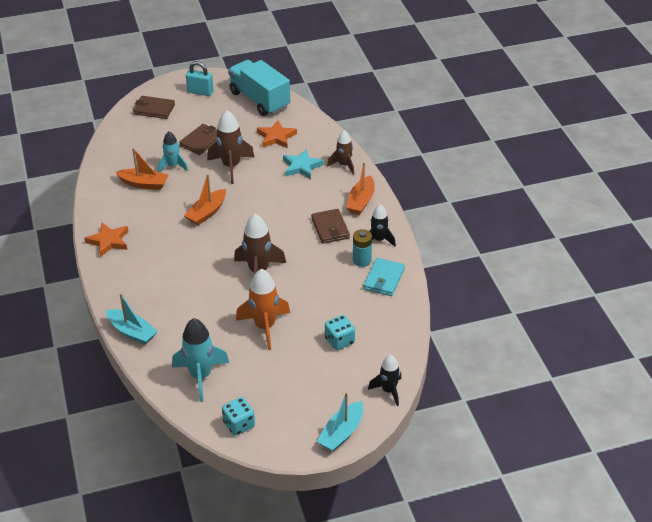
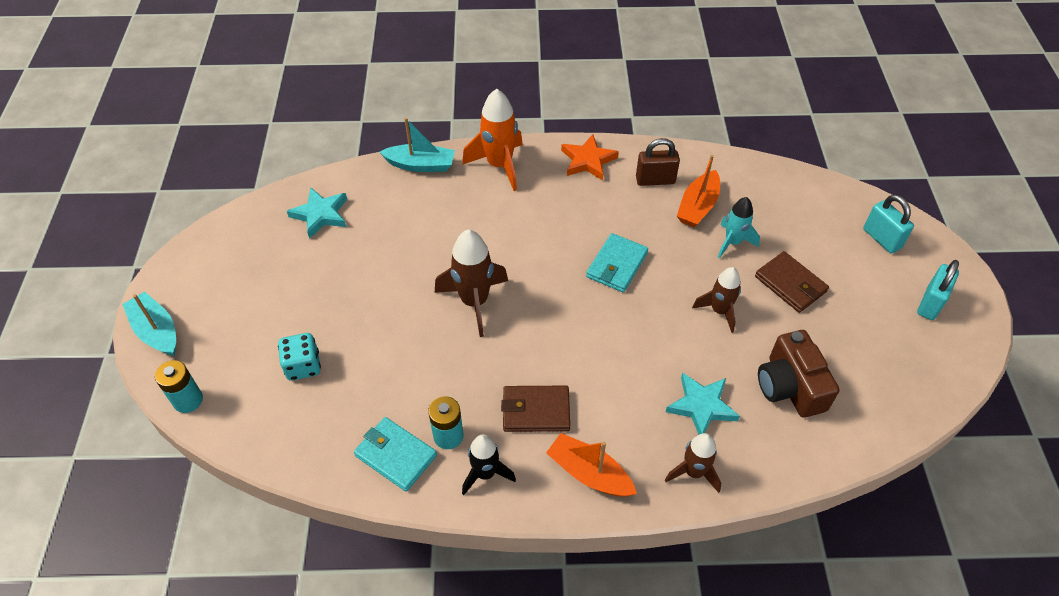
camera: 105 degrees right, 10 degrees up
(122, 206) = (655, 180): none -> brown padlock
(132, 332) = (420, 165): turquoise boat -> turquoise boat turned 135 degrees counterclockwise
(154, 109) = (881, 239): brown wallet -> turquoise padlock
(201, 376) = (320, 214): turquoise rocket -> turquoise star
(207, 212) = (617, 265): orange boat -> turquoise wallet
(231, 166) = (719, 311): brown rocket -> brown rocket, size x0.63
(239, 424) = (230, 237): turquoise dice -> none
(259, 100) = (904, 384): turquoise truck -> none
(265, 327) = (369, 289): orange rocket -> orange rocket (499, 165)
(276, 137) = (790, 386): orange star -> brown camera
(388, 391) = (188, 400): black rocket -> turquoise battery

